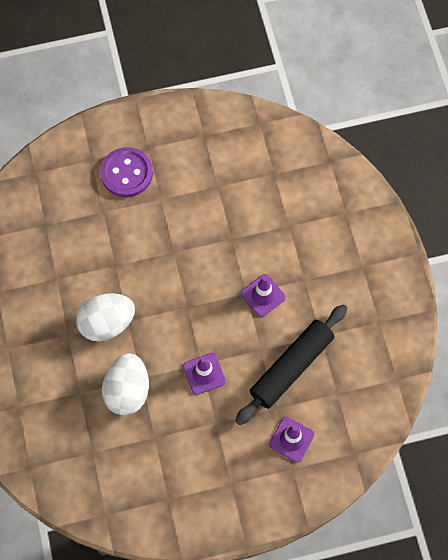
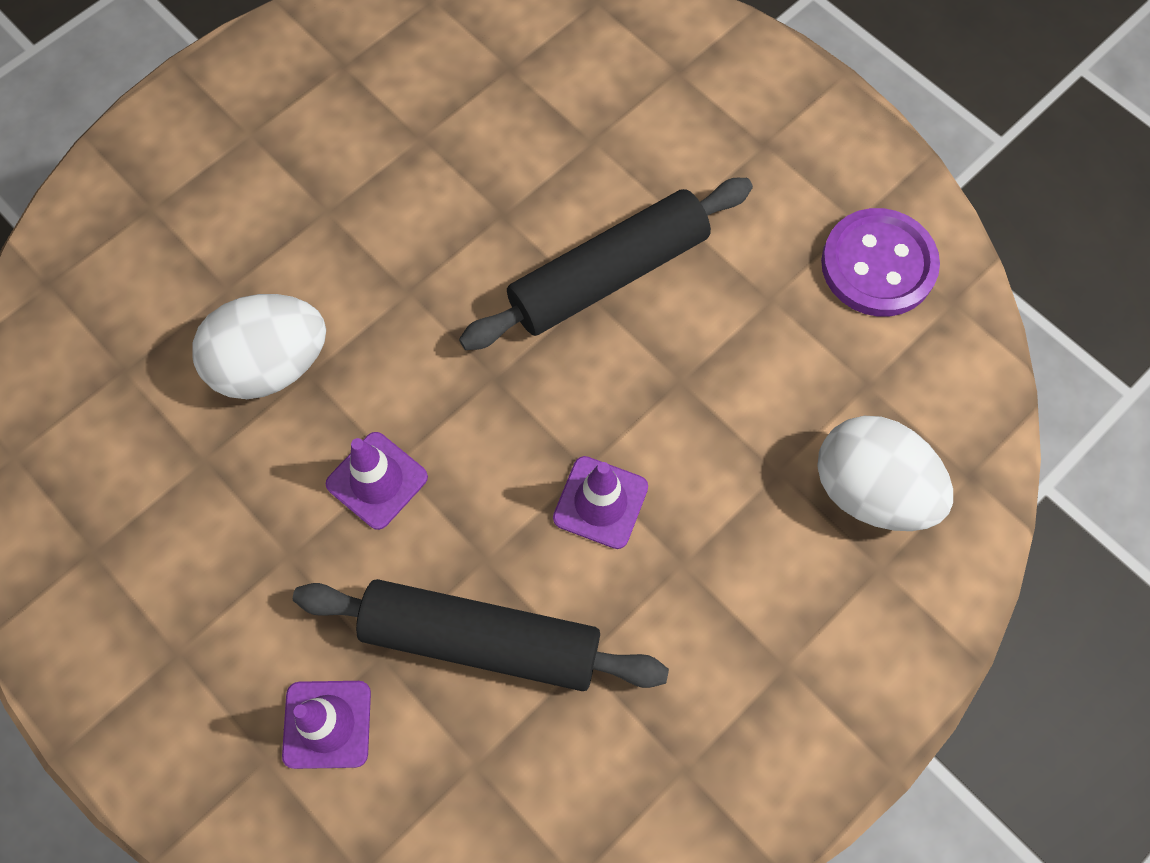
camera: 60 degrees right, 0 degrees up
(107, 323) = (383, 261): white egg -> white egg (870, 490)
(126, 173) = (691, 138): purple button -> purple button (878, 265)
(169, 239) = (608, 275): none -> black rolling pin

